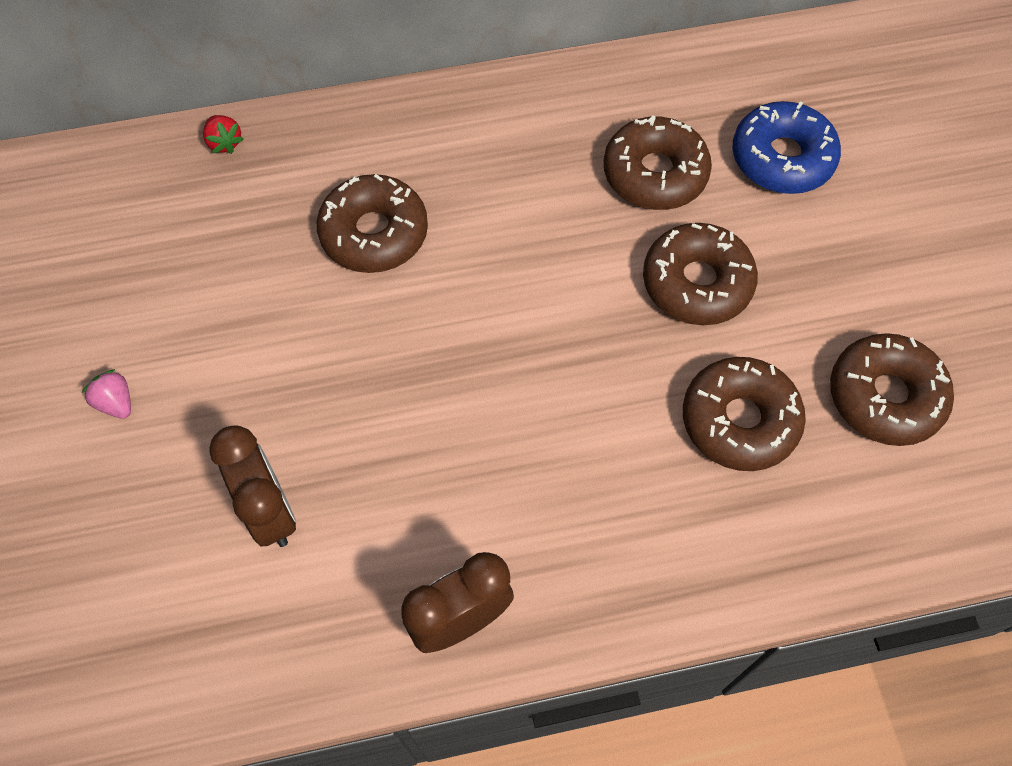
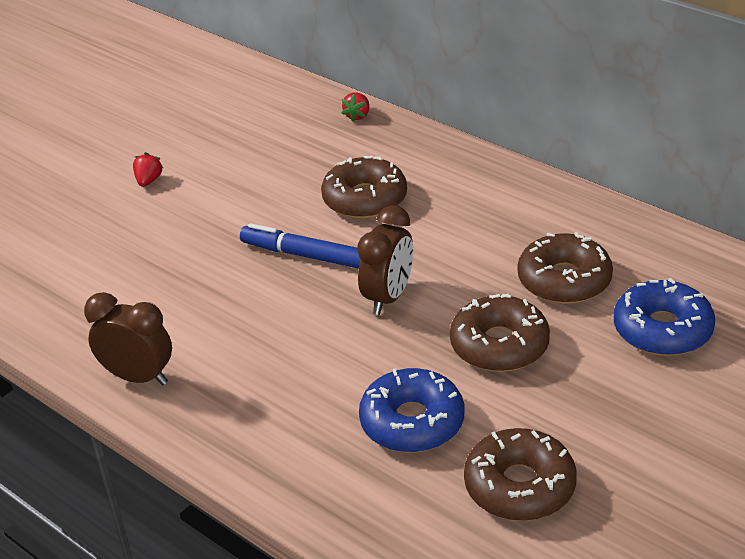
camera: 55 degrees right, 25 degrees down
(116, 403) = (149, 181): pink strawberry -> red strawberry
(269, 511) = (137, 268): brown clock -> brown clock (388, 297)
(413, 343) = (306, 255): none -> blue marker
(739, 421) = (412, 422): brown donut -> blue donut

